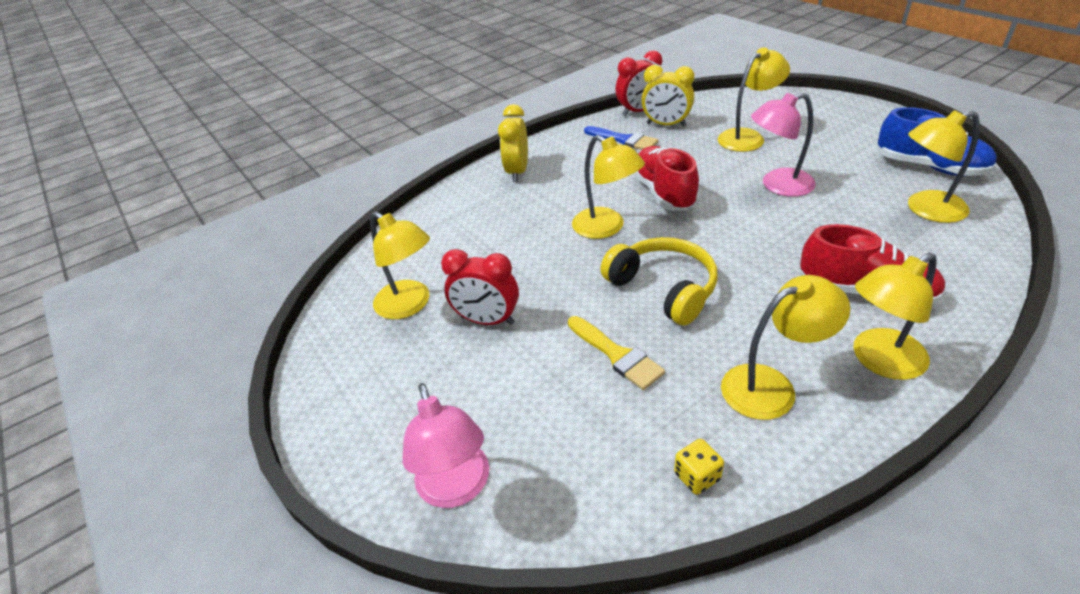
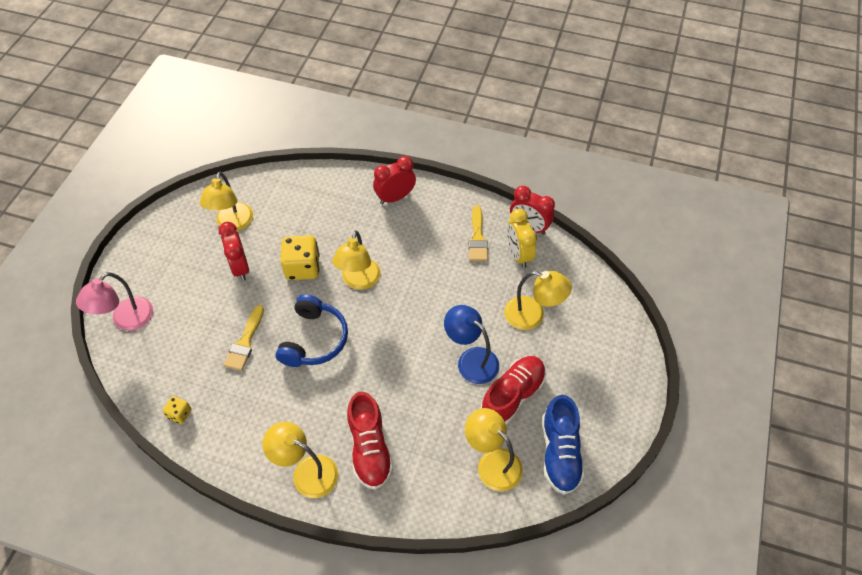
camera: 50 degrees right, 15 degrees up
(517, 172) = (395, 197): yellow clock -> red clock
(544, 265) = (302, 267): none -> yellow dice
(624, 140) = (477, 238): blue brush -> yellow brush
(663, 288) = (314, 339): yellow headphones -> blue headphones
(664, 192) = (420, 294): red shoe -> red shoe (512, 396)
(771, 386) = (258, 425): yellow lamp -> none
(777, 185) = (471, 360): pink lamp -> blue lamp

